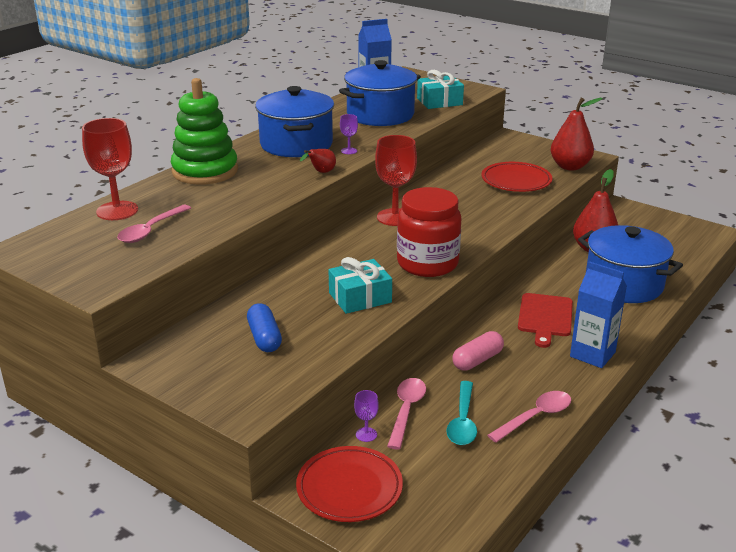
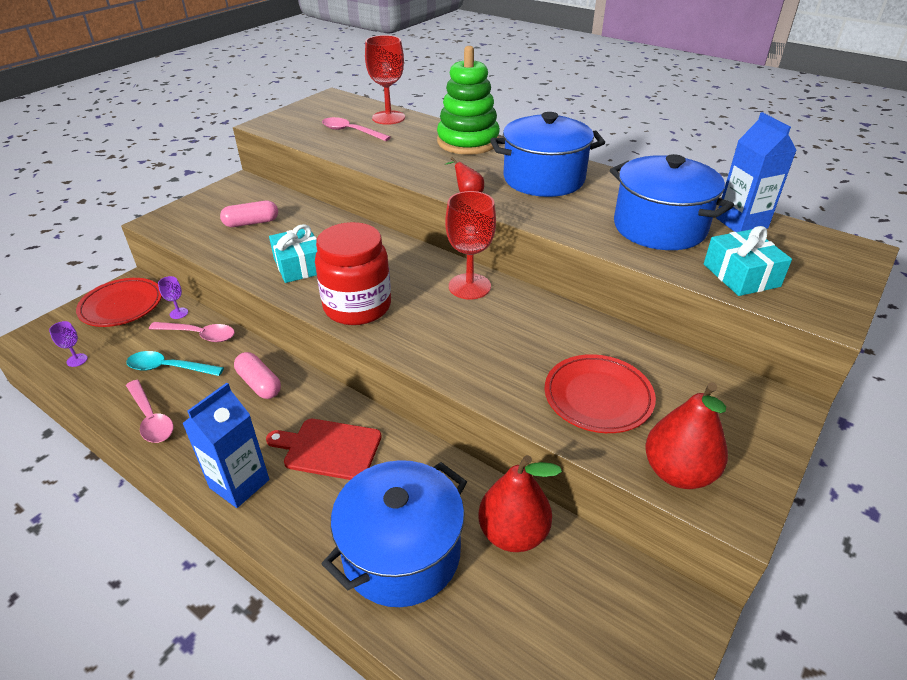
camera: 90 degrees right, 10 degrees up
(264, 338) = (251, 223): blue capsule -> pink capsule
(349, 151) = (530, 208): purple goblet -> purple goblet (77, 360)

